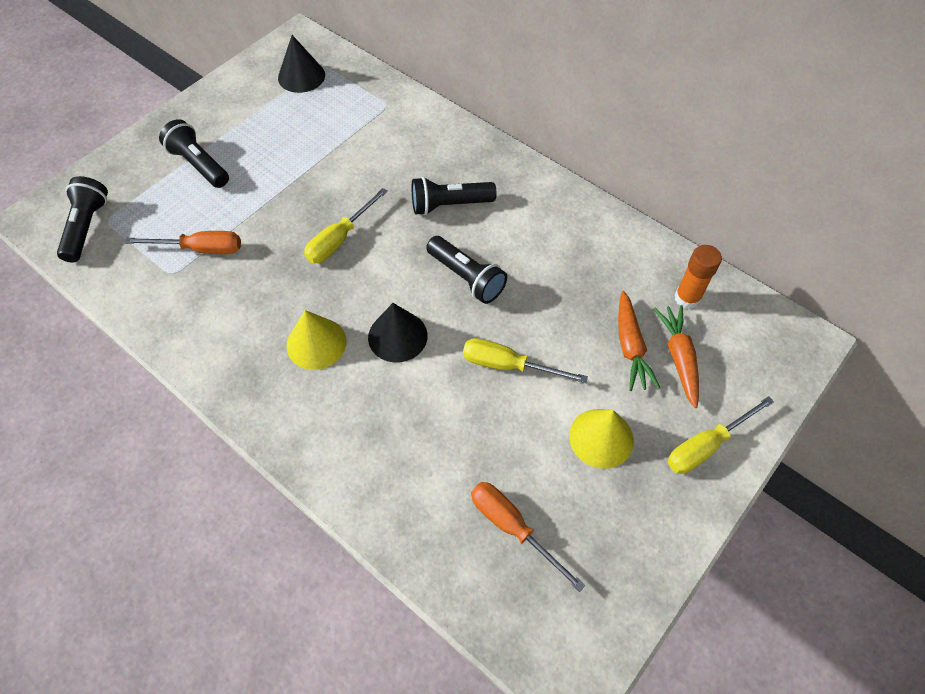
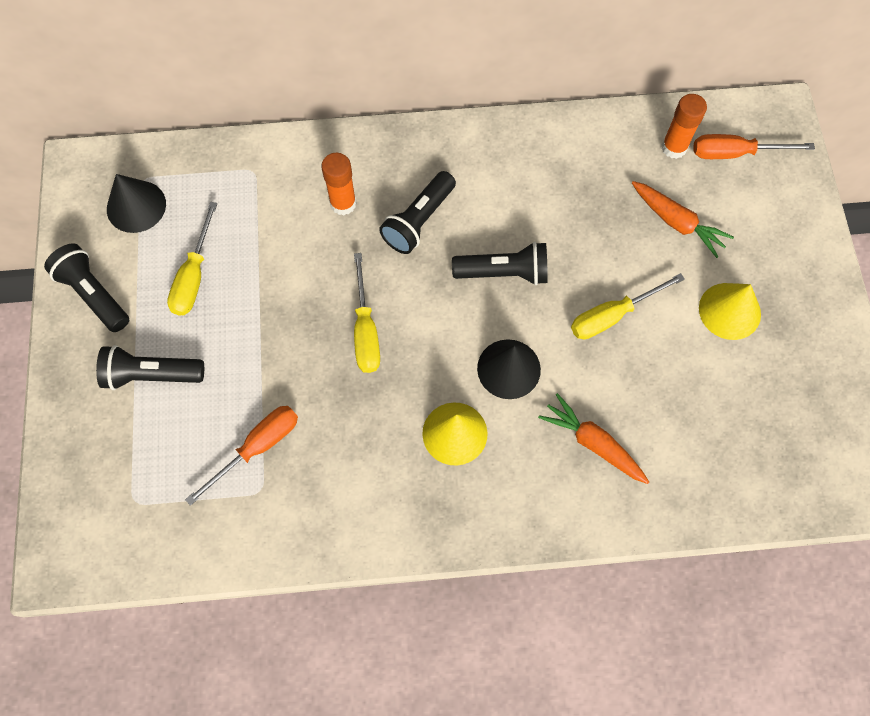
camera: 45 degrees left, 10 degrees up
(87, 227) = (124, 526): black flashlight -> black flashlight (94, 294)
(415, 160) = (343, 203): none -> orange glue stick
(512, 527) = (743, 431): orange screwdriver -> orange screwdriver (735, 153)
(678, 357) = (715, 201): orange carrot -> orange carrot (592, 443)
(706, 446) = (797, 253): yellow screwdriver -> yellow screwdriver (194, 276)

